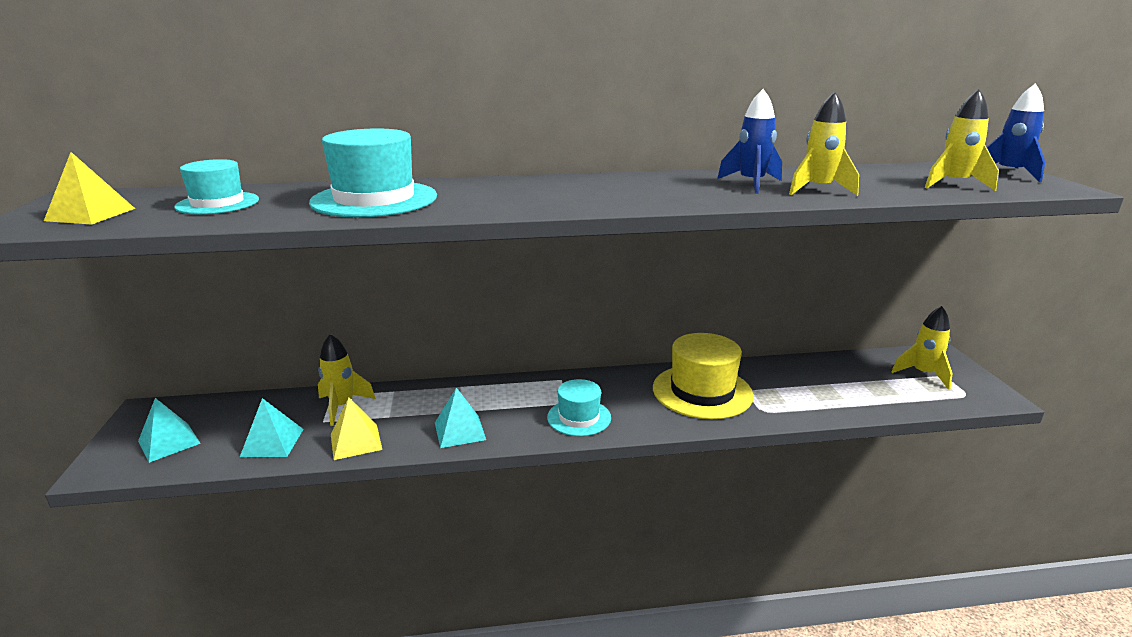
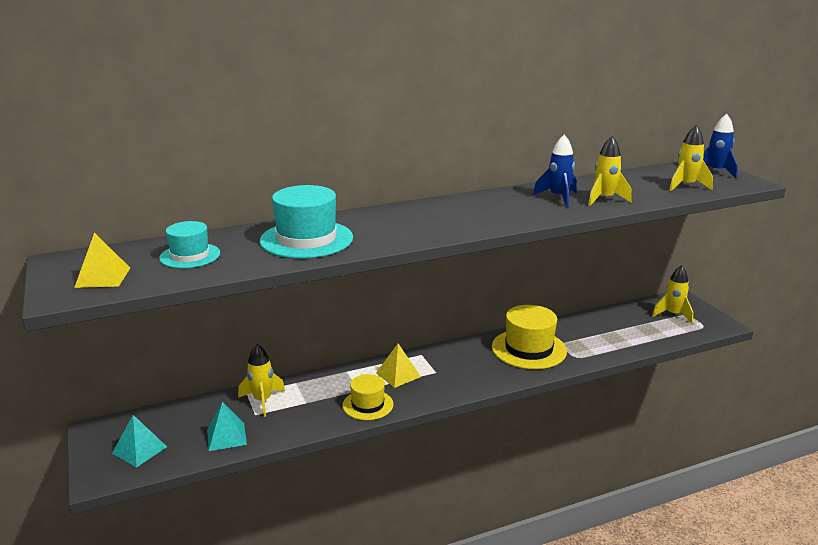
camera: 15 degrees left, 0 degrees up
(356, 441) = (293, 425): yellow pyramid -> yellow pyramid (398, 375)
(460, 431) = (368, 405): turquoise pyramid -> yellow hat
(579, 417) = (450, 381): turquoise hat -> none

